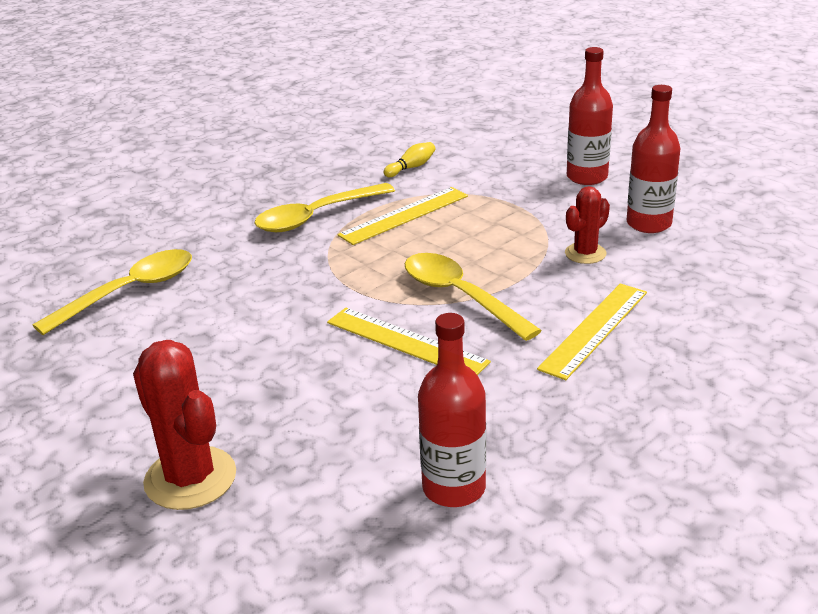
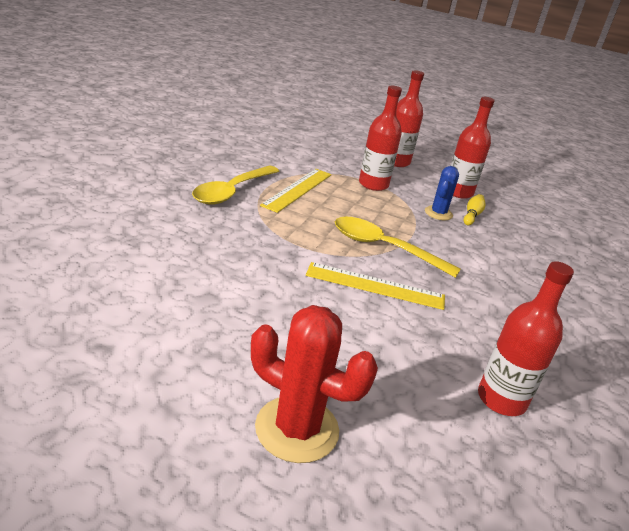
camera: 30 degrees left, 0 degrees up
(129, 292) = (114, 261): yellow spoon -> none
(411, 167) = (275, 154): yellow bowling pin -> yellow bowling pin (472, 215)
(520, 210) = (373, 184): none -> red bottle
(585, 253) = (438, 213): red cactus -> blue cactus
(594, 329) = (488, 266): yellow ruler -> none

